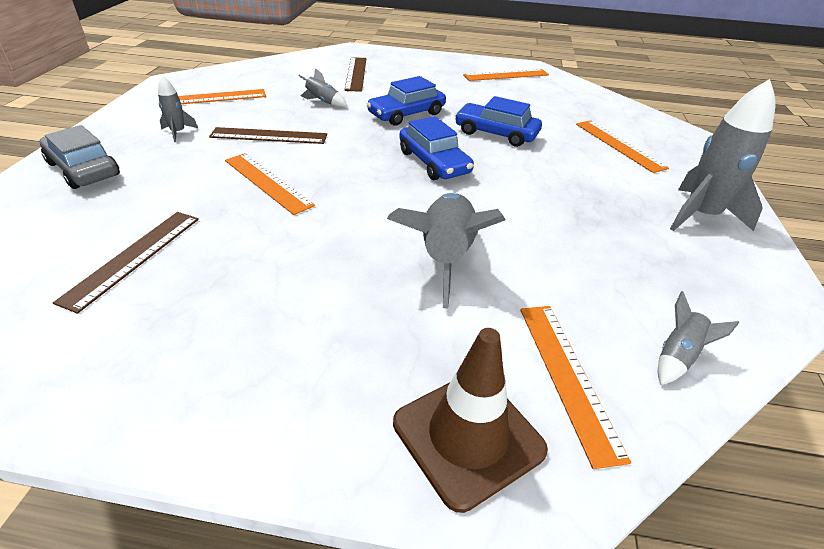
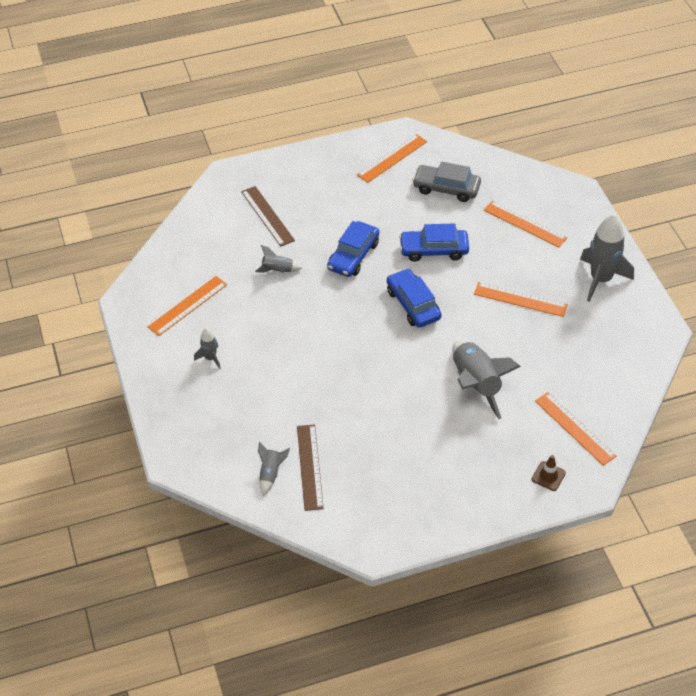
camera: 25 degrees left, 10 degrees up
(84, 169) = (192, 422): grey car -> grey car (446, 188)
(267, 182) = (323, 375): orange ruler -> orange ruler (520, 299)
(269, 136) = (278, 330): brown ruler -> none
(434, 162) = (413, 304): blue car -> blue car turned 150 degrees counterclockwise
(468, 436) = (548, 476): brown traffic cone -> brown traffic cone, size x0.49
(678, 356) = (618, 393): grey rocket -> grey rocket (270, 474)

